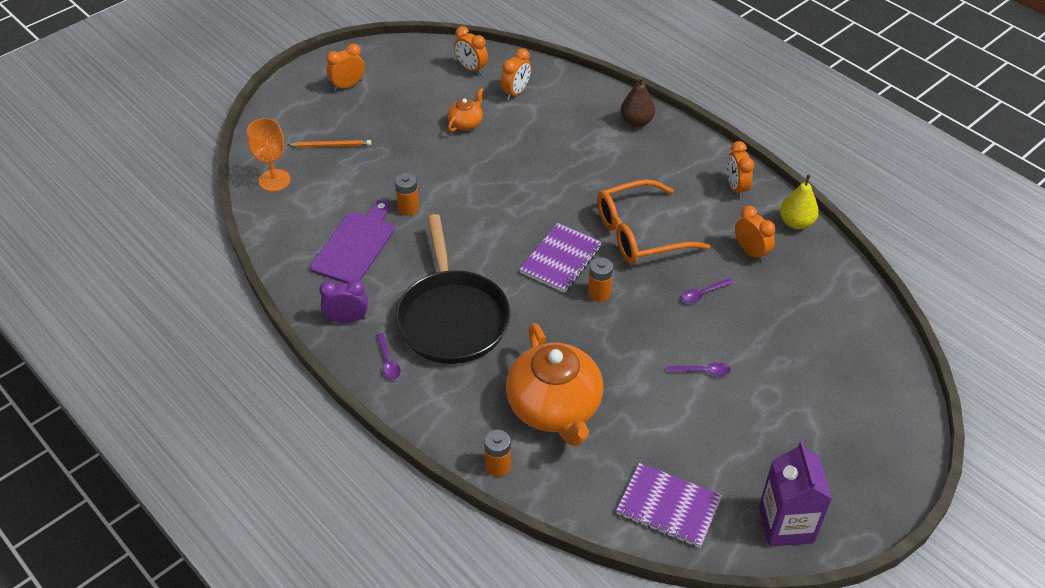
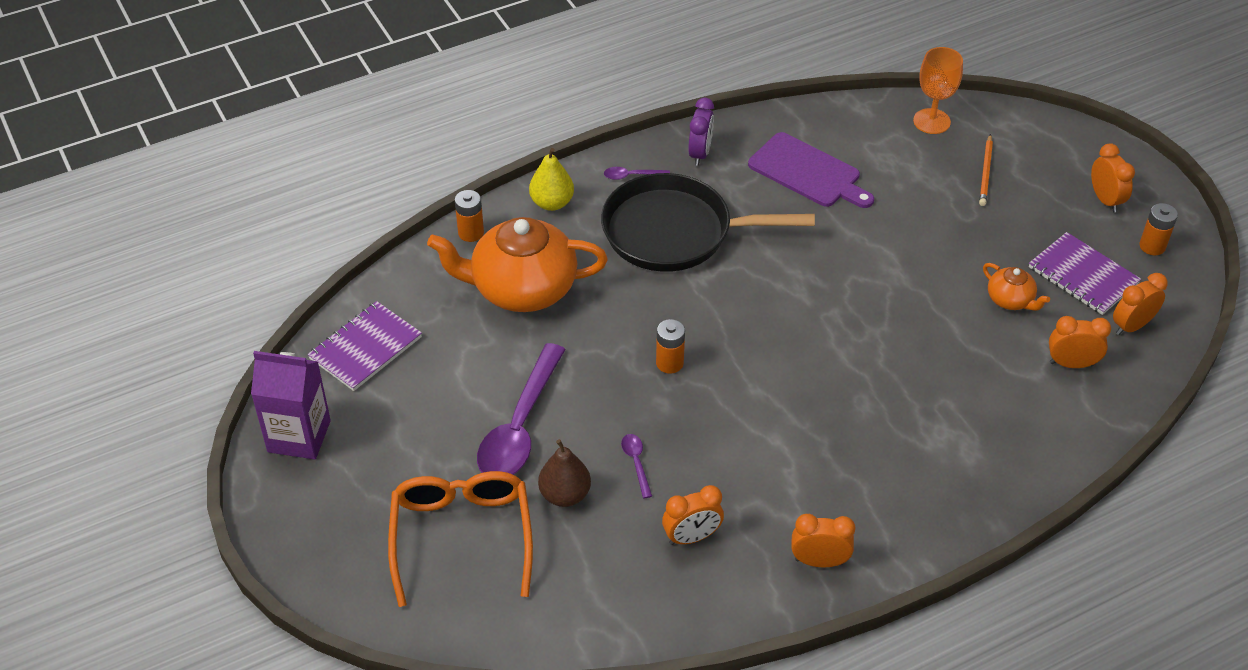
camera: 105 degrees right, 0 degrees up
(408, 208) = (858, 223): orange battery -> orange battery (1152, 246)
(516, 92) = (1071, 364): orange clock -> orange clock turned 135 degrees clockwise
(561, 259) = (735, 341): purple notebook -> purple notebook (1083, 275)
(636, 122) = (985, 484): brown pear -> brown pear (565, 495)
(640, 233) = (758, 428): orange glasses -> orange glasses (462, 537)
(703, 371) = (519, 427): purple spoon -> purple spoon, size x2.43
(796, 222) = (732, 610): yellow pear -> yellow pear (552, 203)

